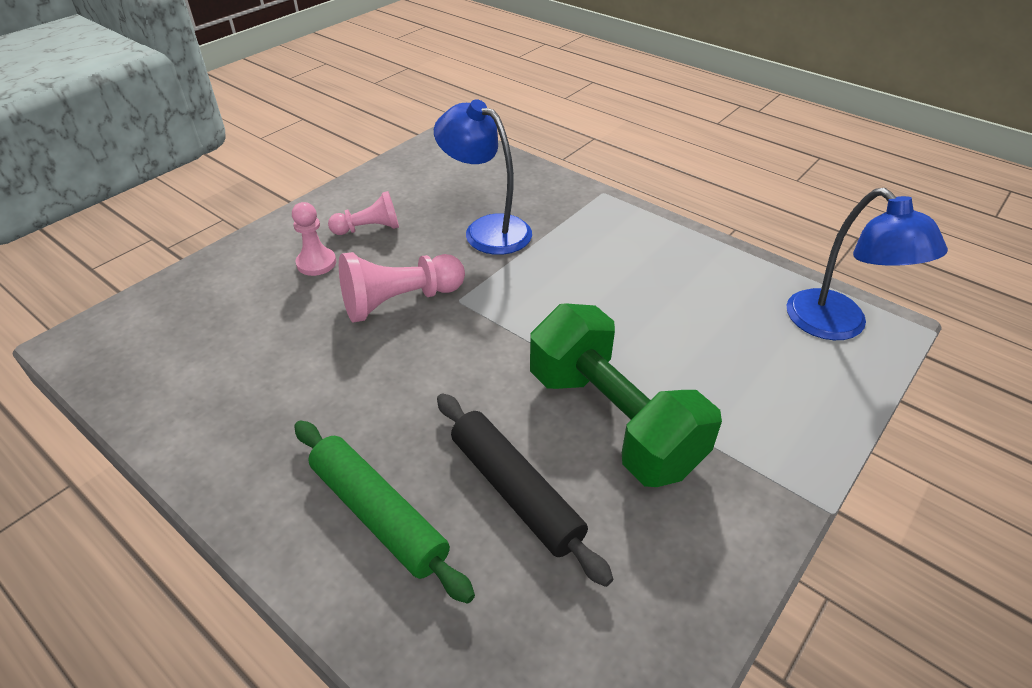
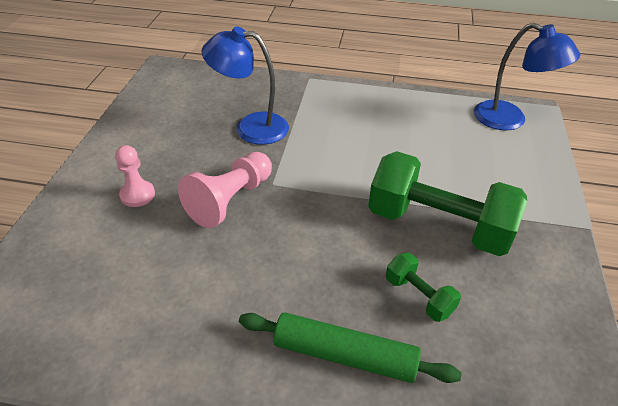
camera: 30 degrees left, 0 degrees up
(369, 229) = (159, 154): pink pawn -> none
(515, 491) = (419, 296): black rolling pin -> green dumbbell

